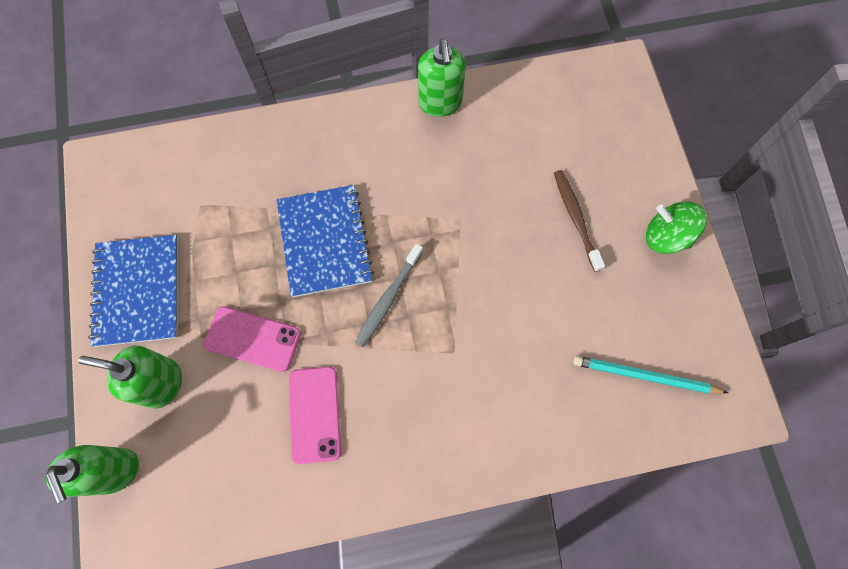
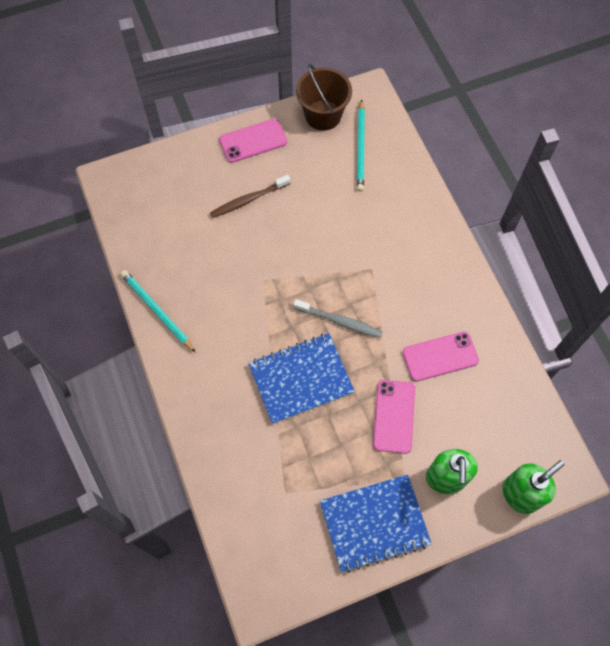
camera: 100 degrees left, 5 degrees down
(440, 103) = (157, 311): green soap dispenser -> turquoise pencil
(666, 236) = (253, 141): green spinning top -> pink phone
(703, 334) = (323, 115): none -> brown bucket

